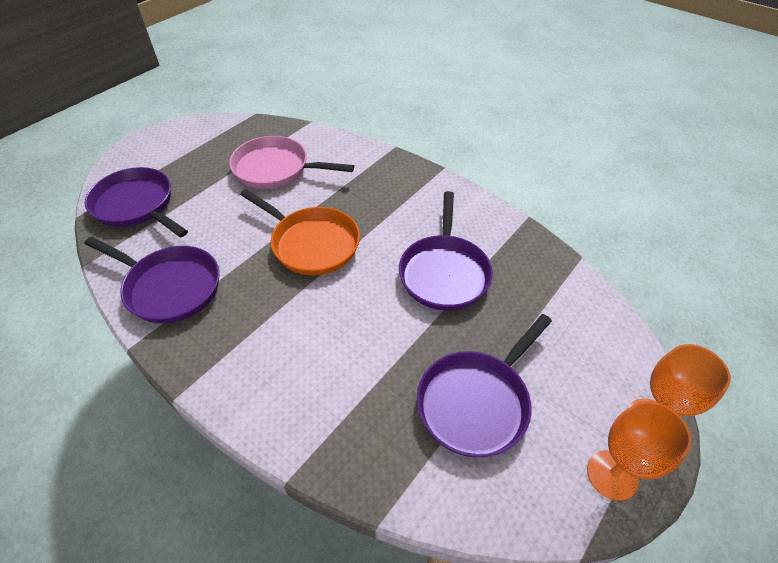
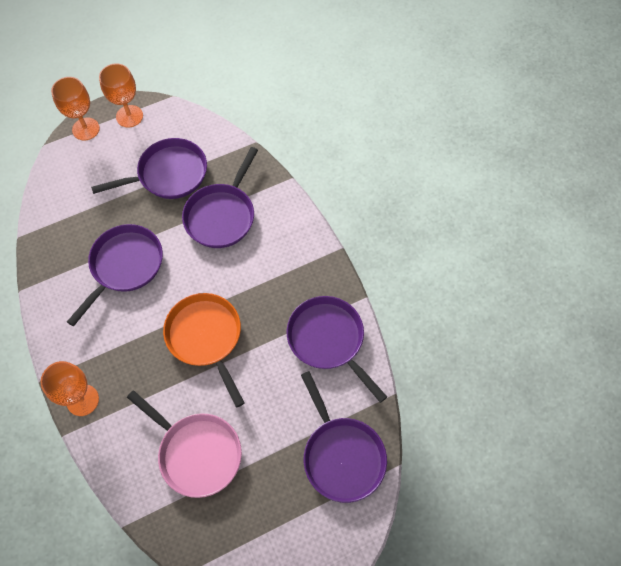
camera: 155 degrees left, 15 degrees up
(365, 374) = (222, 215): none -> purple pan
(397, 167) = (82, 400): none -> orange goblet

